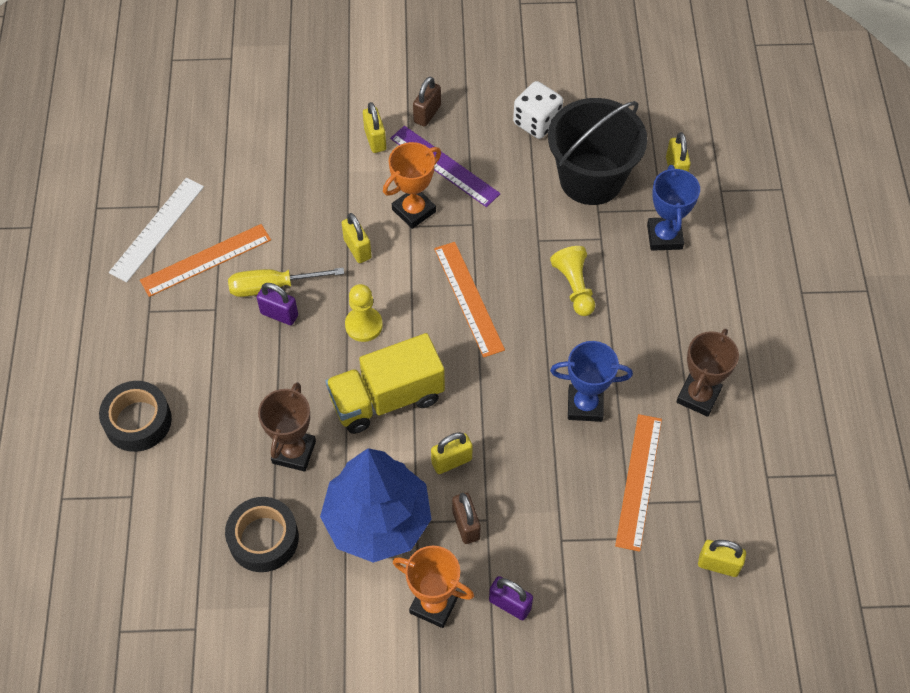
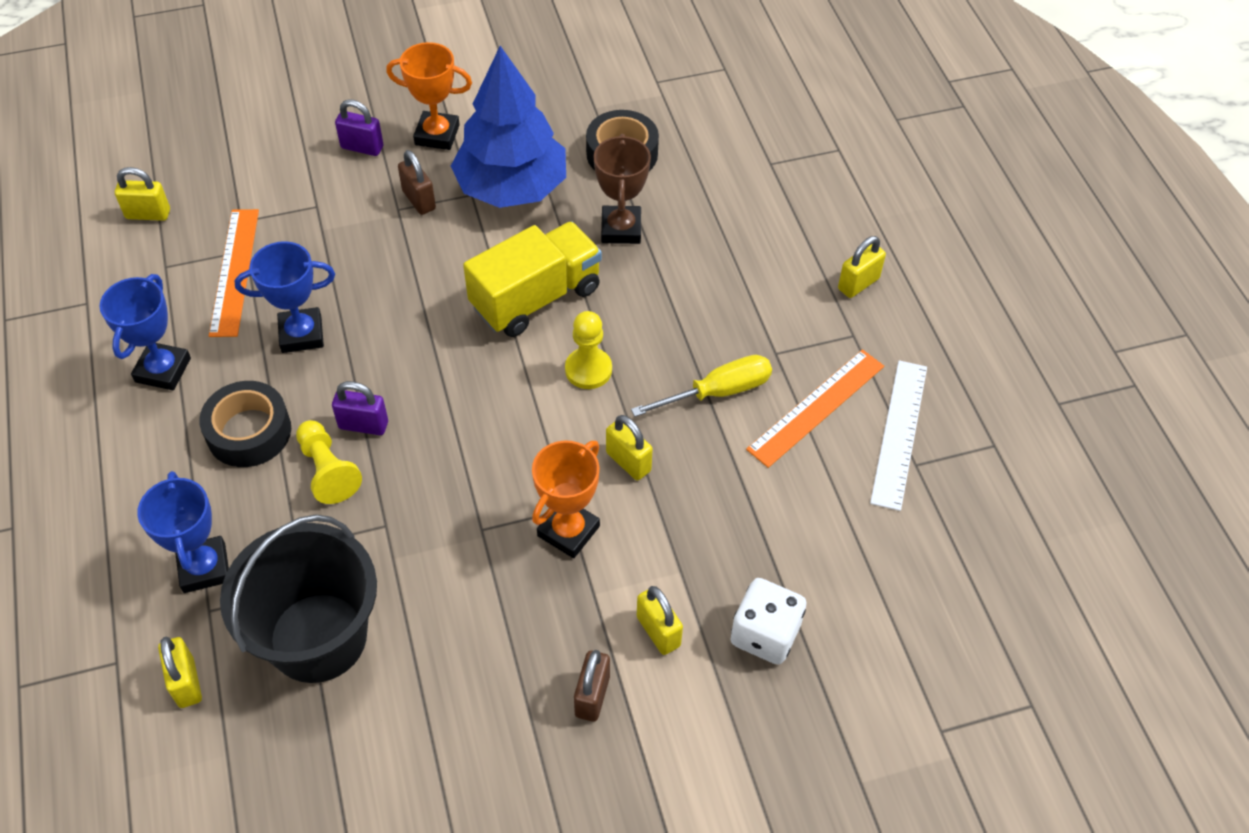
camera: 165 degrees right, 5 degrees down
(138, 421) = (801, 225): black tape -> black tape (249, 432)
(279, 314) = (696, 362): purple padlock -> purple padlock (363, 425)
(444, 166) = (542, 610): purple ruler -> none
(451, 461) = (447, 252): yellow padlock -> yellow padlock (858, 284)
(468, 298) = (465, 428): orange ruler -> none
(537, 122) = (414, 720): white dice -> white dice (765, 634)
(698, 396) = (163, 370): brown trophy -> blue trophy

